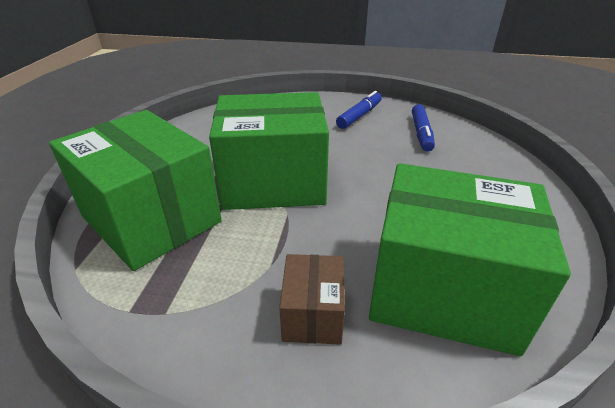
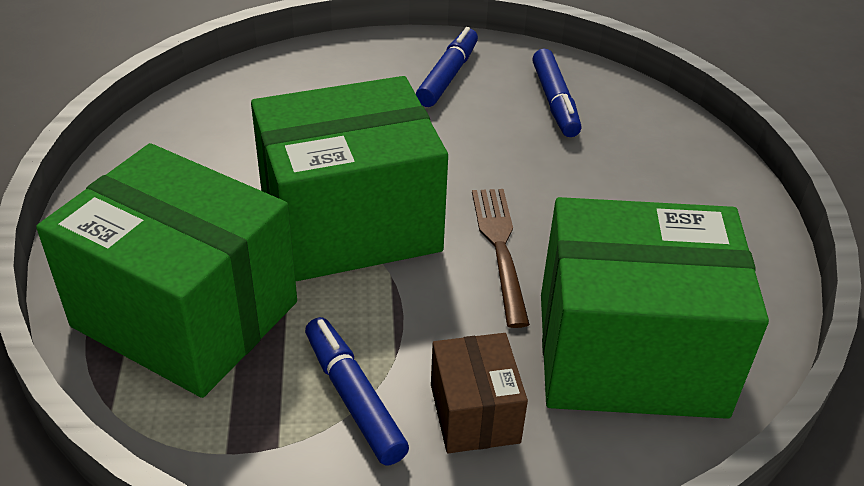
camera: 15 degrees left, 5 degrees up
(231, 288) = (354, 397): none -> blue marker
(364, 207) = (499, 247): none -> brown fork

